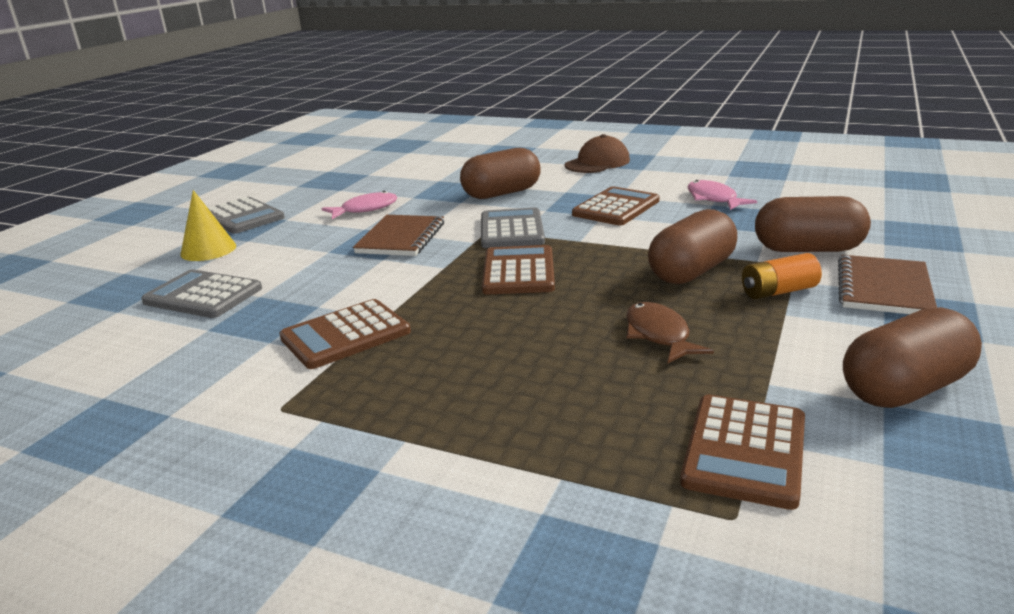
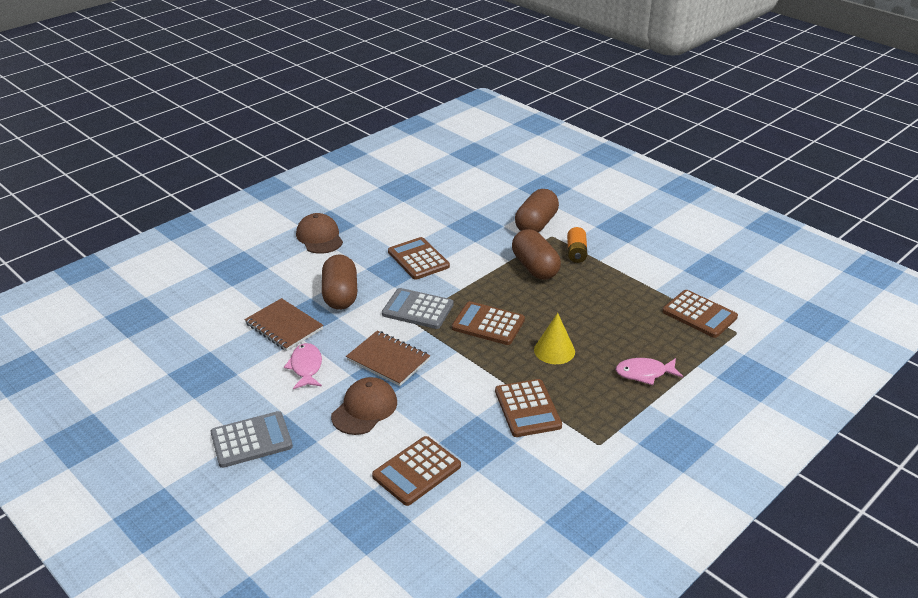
camera: 70 degrees left, 10 degrees up
(203, 295) = (416, 471): grey calculator -> brown calculator
(208, 250) = (319, 465): yellow cone -> yellow cone (554, 350)
(307, 247) = (364, 409): none -> brown cap
(659, 335) = (597, 302): brown fish -> none
(713, 199) = (439, 222): pink fish -> pink fish (644, 373)
(883, 288) = (593, 225): brown notebook -> brown notebook (284, 326)
(904, 389) = (676, 261): brown capsule -> none

